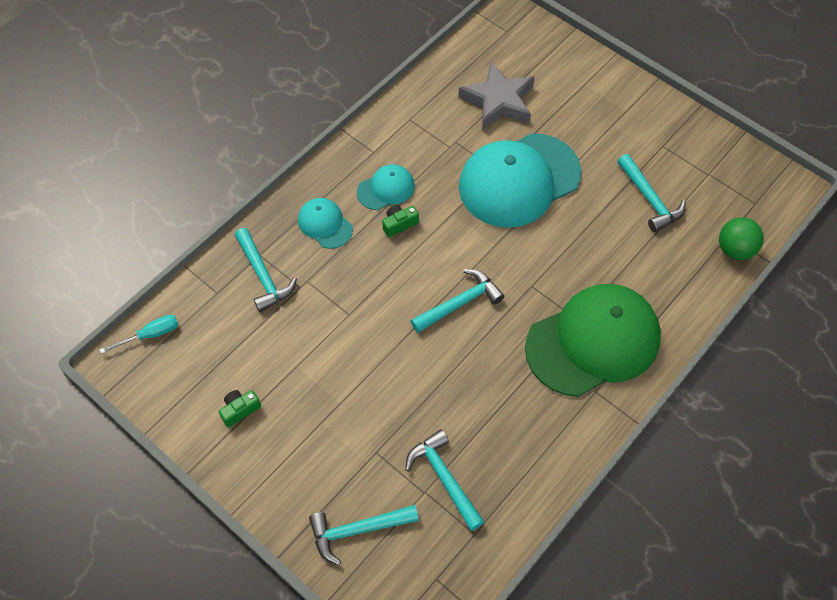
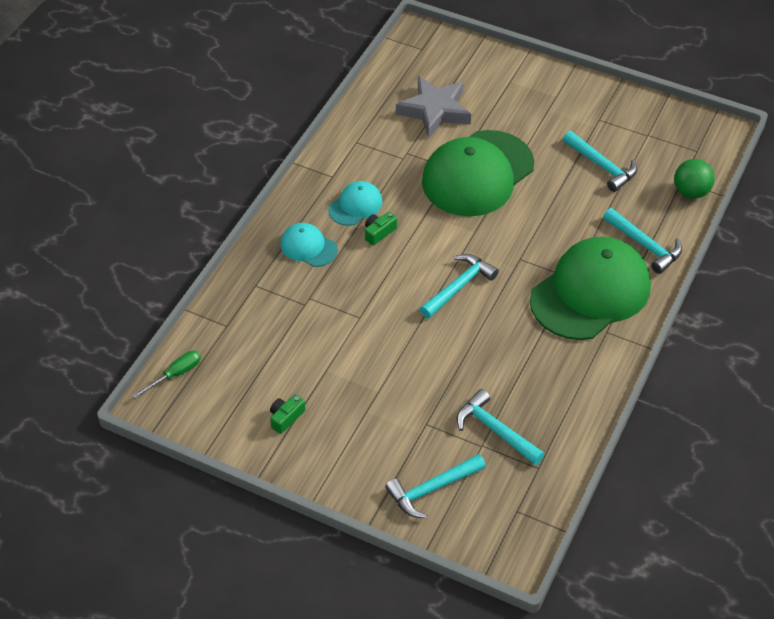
camera: 15 degrees left, 10 degrees down
(150, 335) = (175, 374): turquoise screwdriver -> green screwdriver
(263, 276) = (266, 302): turquoise hammer -> turquoise hammer (645, 245)
(519, 180) = (477, 174): turquoise cap -> green cap

